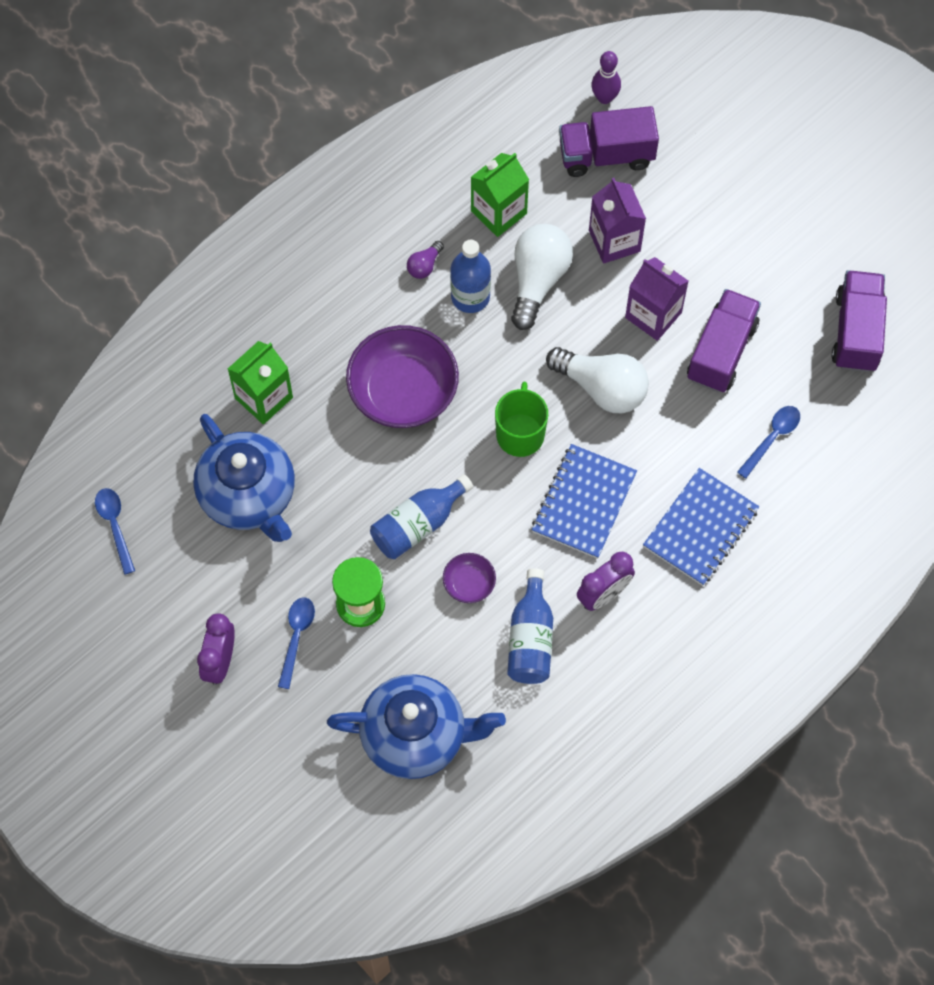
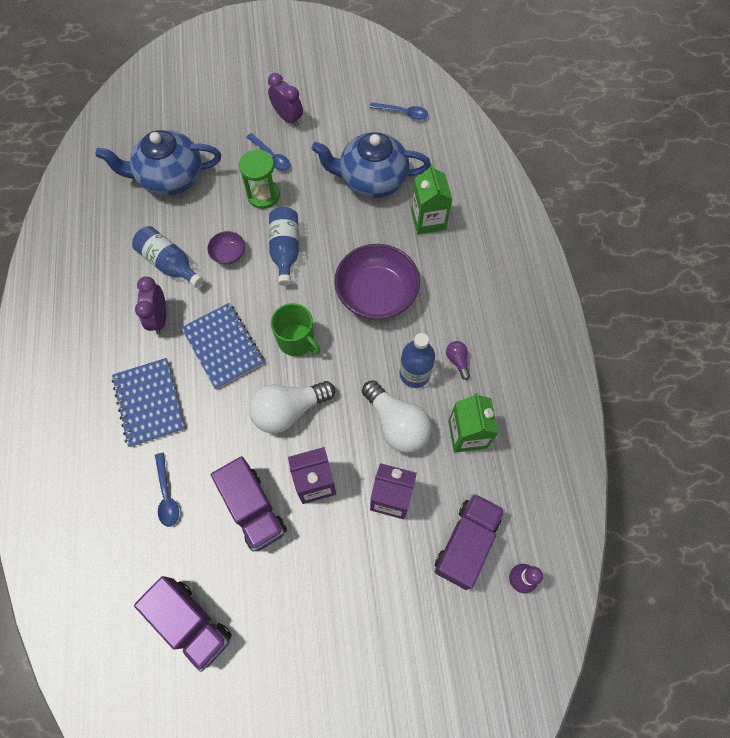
camera: 125 degrees right, 0 degrees up
(416, 735) = (170, 178): blue teapot -> blue teapot turned 45 degrees clockwise

